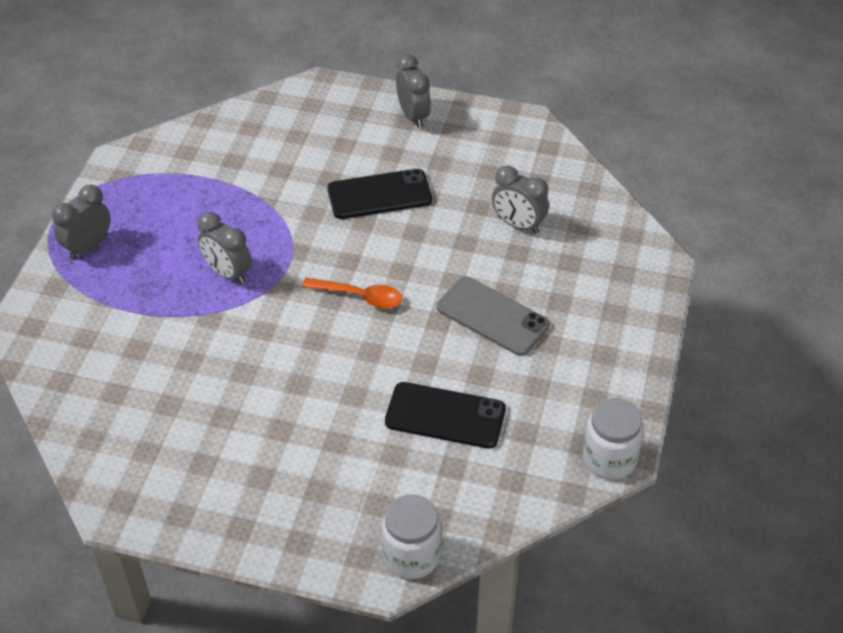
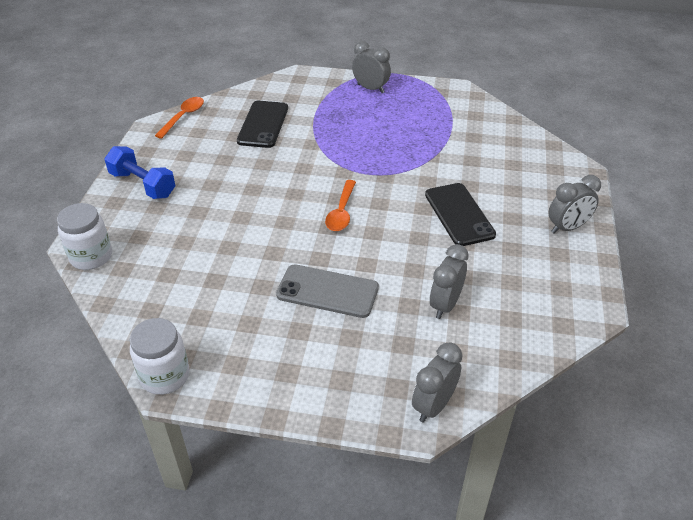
camera: 85 degrees right, 5 degrees down
(98, 472) = (183, 117): none -> orange spoon
(228, 273) = (356, 147): grey clock -> grey clock (433, 405)
(264, 511) = (143, 184): none -> blue dumbbell
(445, 416) = (219, 267): black phone -> black phone (263, 124)
(492, 316) = (327, 291): grey phone -> grey phone turned 75 degrees clockwise

